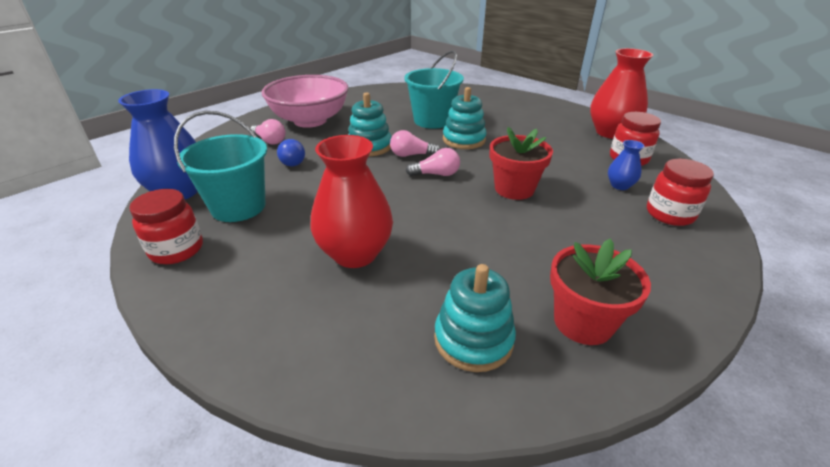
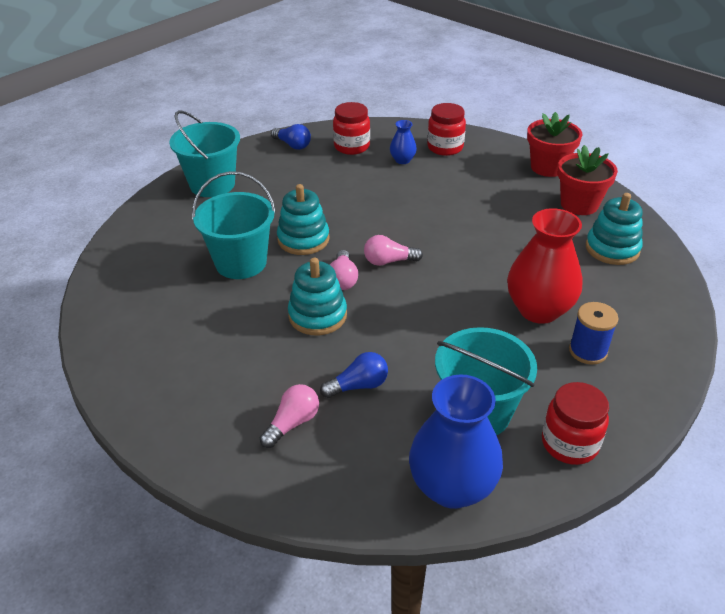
camera: 90 degrees left, 5 degrees up
(282, 280) = (588, 351): none -> blue spool
(310, 120) = (219, 388): pink bowl -> none
(436, 174) = (389, 261): pink light bulb -> pink light bulb turned 90 degrees counterclockwise
(514, 189) = (414, 215): red flower pot -> red flower pot (548, 167)
(530, 107) = (212, 184): none -> turquoise bucket
(611, 132) = (292, 145): red vase -> blue light bulb

